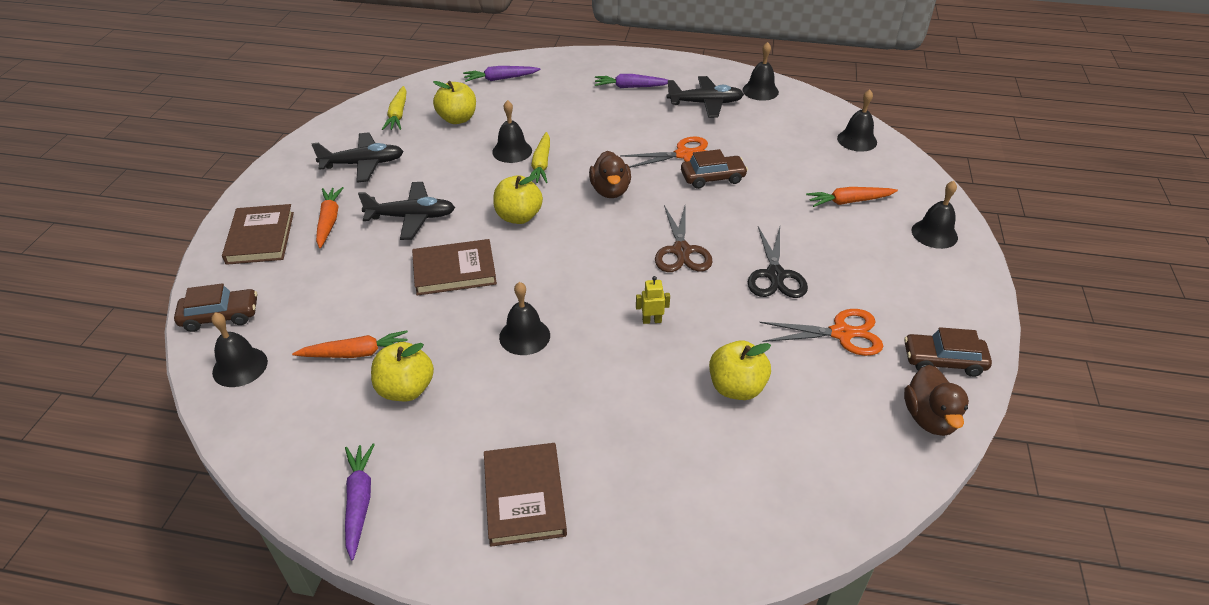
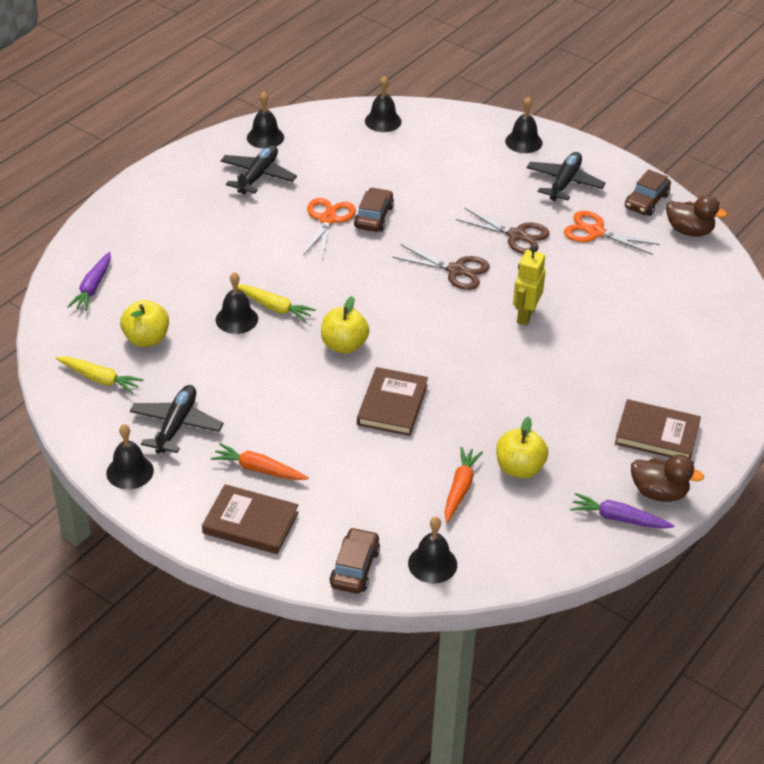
camera: 65 degrees left, 0 degrees up
(411, 217) = (294, 412): black plane -> black plane (564, 183)
(524, 336) = (500, 387): black bell -> black bell (130, 471)
(610, 191) = (347, 280): brown duck -> brown duck (659, 493)
(630, 87) = (189, 209): purple carrot -> none
(651, 320) = (525, 315): yellow robot -> yellow robot, size x1.77
(736, 388) = (616, 301): yellow apple -> none
(775, 275) = (516, 235): black scissors -> brown scissors
(841, 333) = (595, 232): orange scissors -> orange scissors turned 90 degrees counterclockwise
(849, 201) = (458, 162): orange carrot -> none

